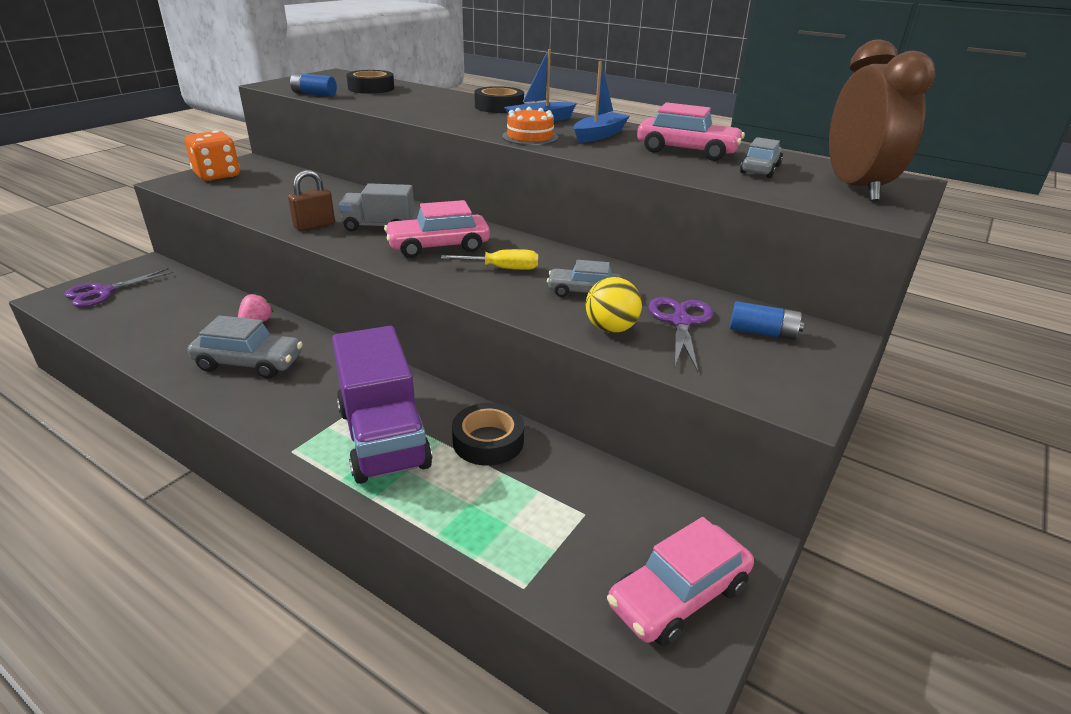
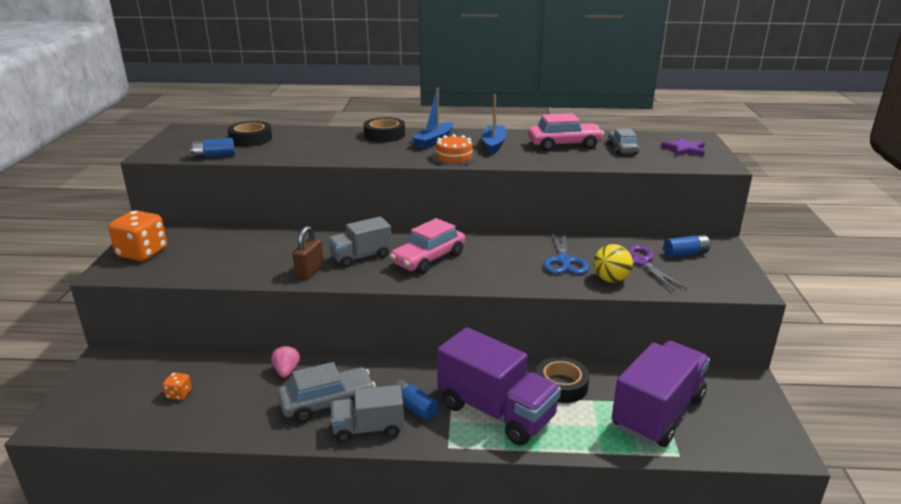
camera: 30 degrees left, 5 degrees down
(103, 292) = (98, 399): purple scissors -> none
(156, 310) = (179, 394): none -> orange dice
(249, 400) = (368, 429): none -> grey truck
(314, 399) = (414, 407): none -> blue battery
(502, 268) = (493, 261): yellow screwdriver -> none
(563, 523) = (657, 413): none -> purple truck
(583, 292) = (564, 261): grey car -> blue scissors
(678, 596) = (750, 422): pink car -> none
(855, 188) = (684, 149): brown clock -> purple star

